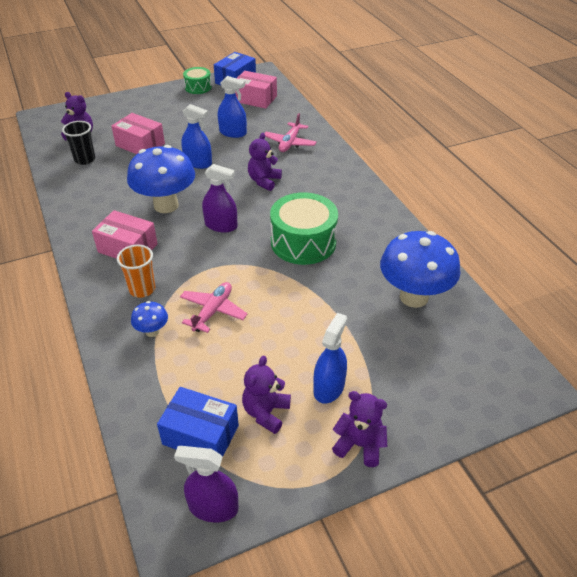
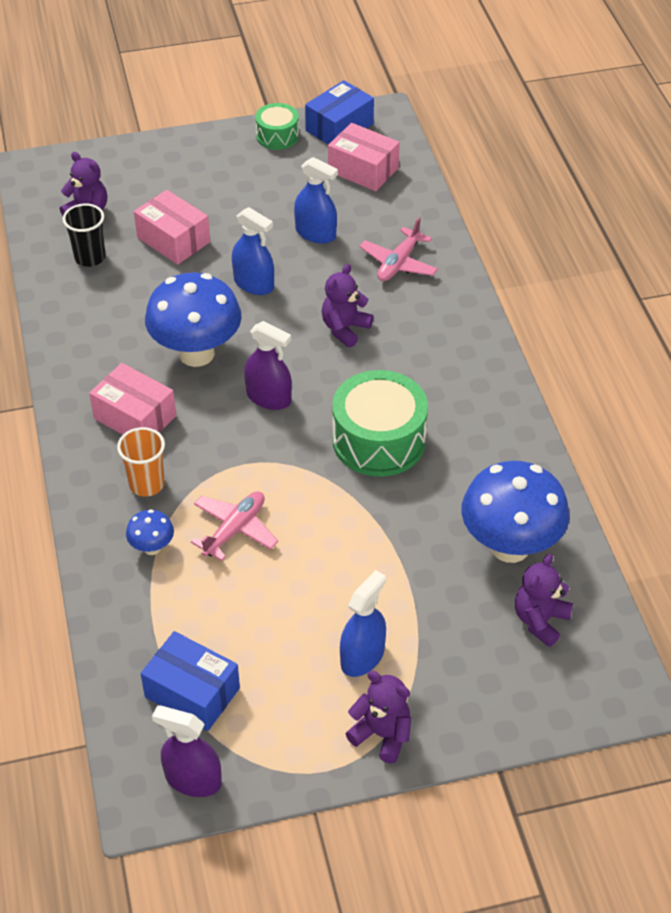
camera: 10 degrees right, 5 degrees up
(266, 412) = (276, 677): purple teddy bear -> purple teddy bear (540, 620)

